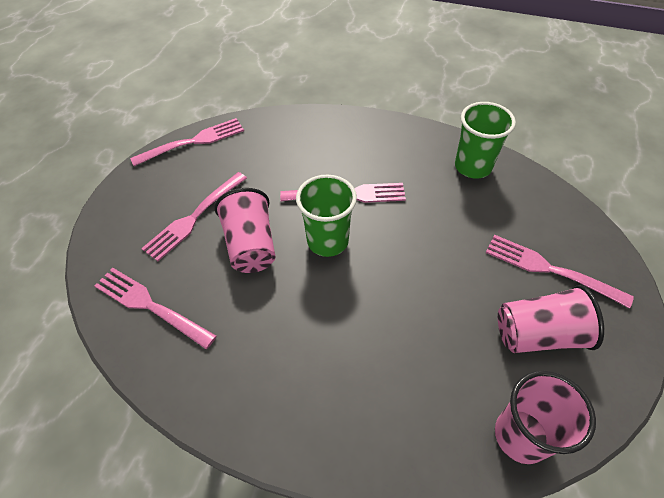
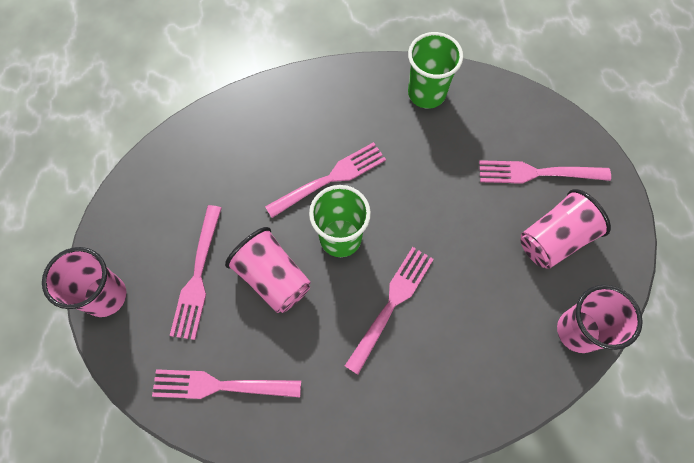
camera: 30 degrees left, 15 degrees up
(119, 200) = (105, 296): none -> pink cup
(192, 142) = (133, 191): pink fork -> pink fork (391, 305)

